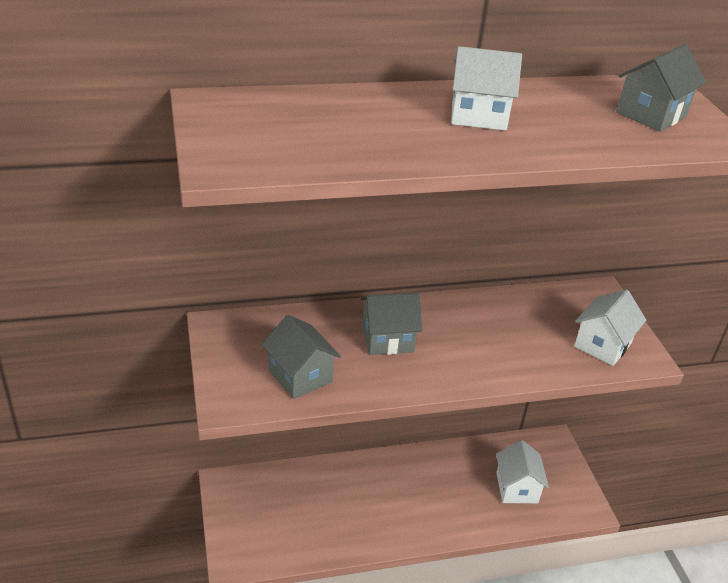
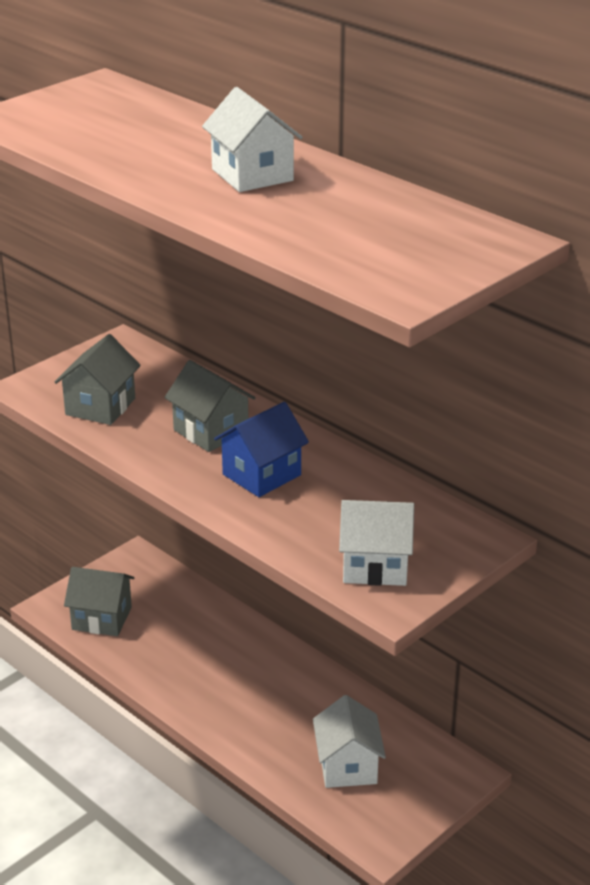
camera: 60 degrees right, 5 degrees down
(463, 342) = (261, 475): none -> blue house
(516, 488) = (347, 766): white house -> white house turned 60 degrees counterclockwise
(651, 114) = (406, 247): grey house -> grey house (101, 618)

